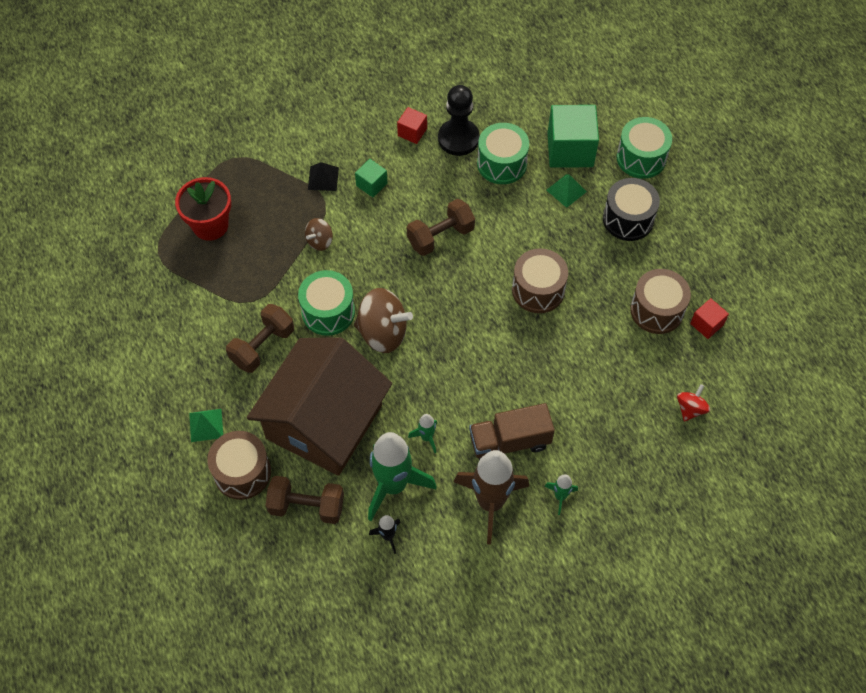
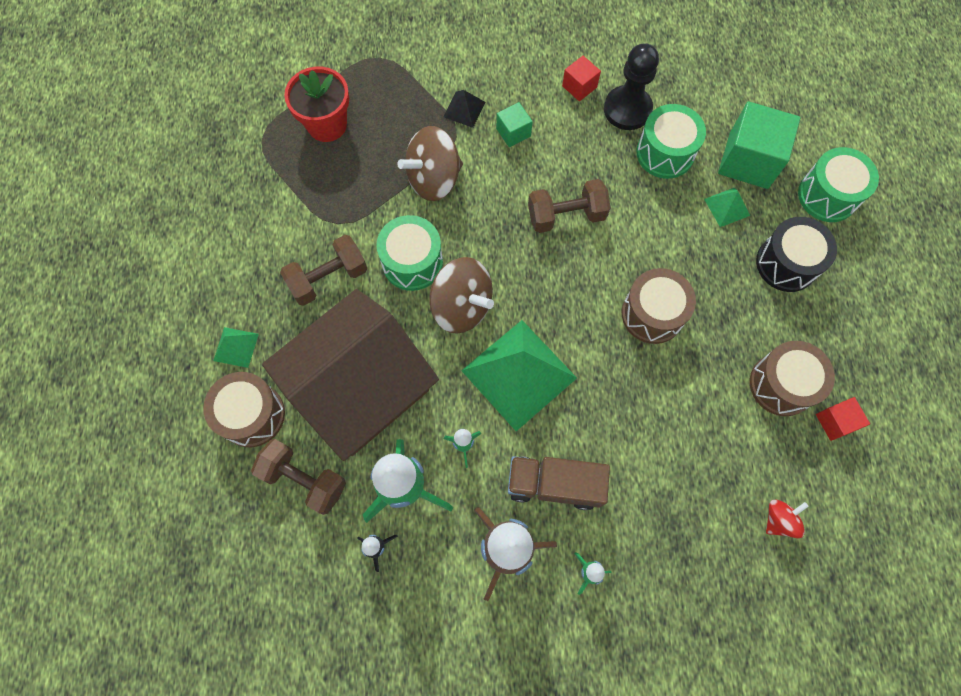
camera: 20 degrees right, 10 degrees up
(320, 241) = (434, 179): brown spinning top -> brown spinning top, size x1.89
(449, 369) = (518, 374): none -> green pyramid

